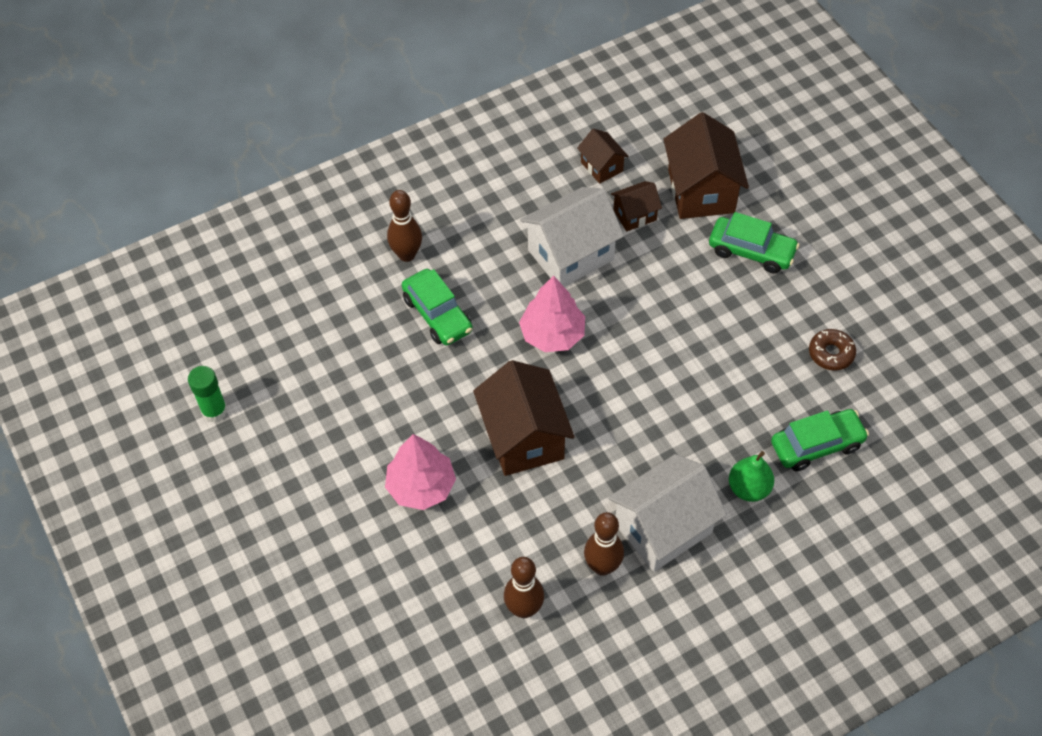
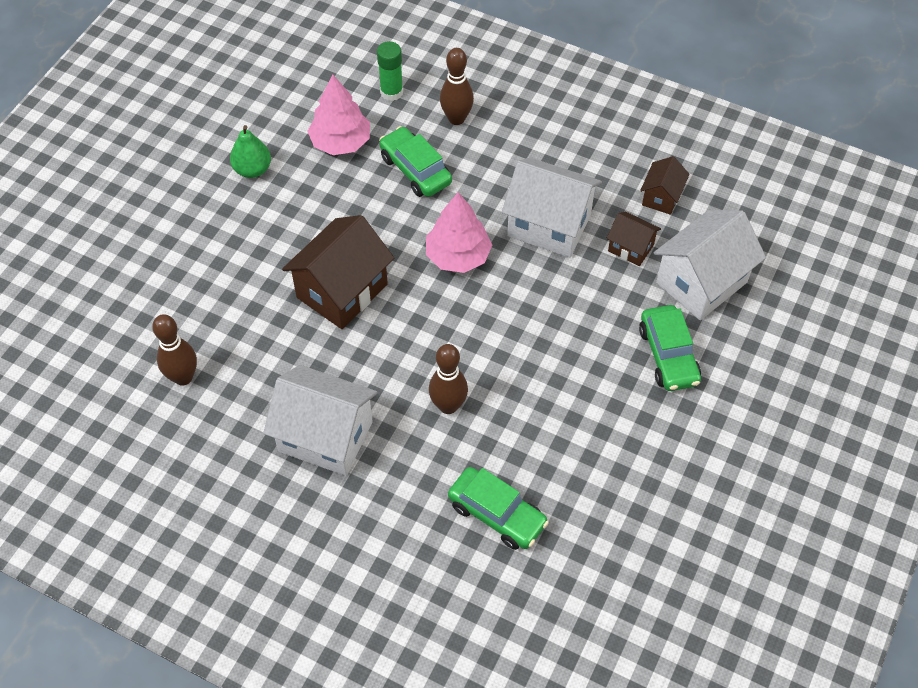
camera: 55 degrees right, 0 degrees up
(214, 411) = (223, 87): green glue stick -> green glue stick (391, 92)
(421, 486) = (248, 248): pink tree -> pink tree (341, 142)
(437, 314) = (415, 170): green car -> green car turned 120 degrees clockwise
(602, 566) = (258, 411): brown bowling pin -> brown bowling pin (448, 406)
(701, 191) = (701, 282): brown house -> white house
(749, 488) = (411, 482): green pear -> green pear (252, 170)
(831, 353) = (607, 476): brown donut -> none

